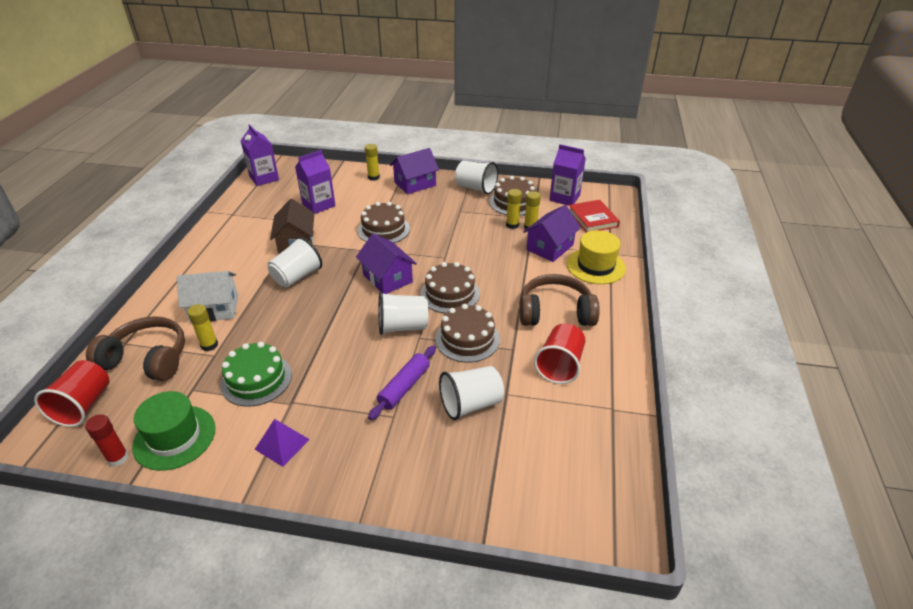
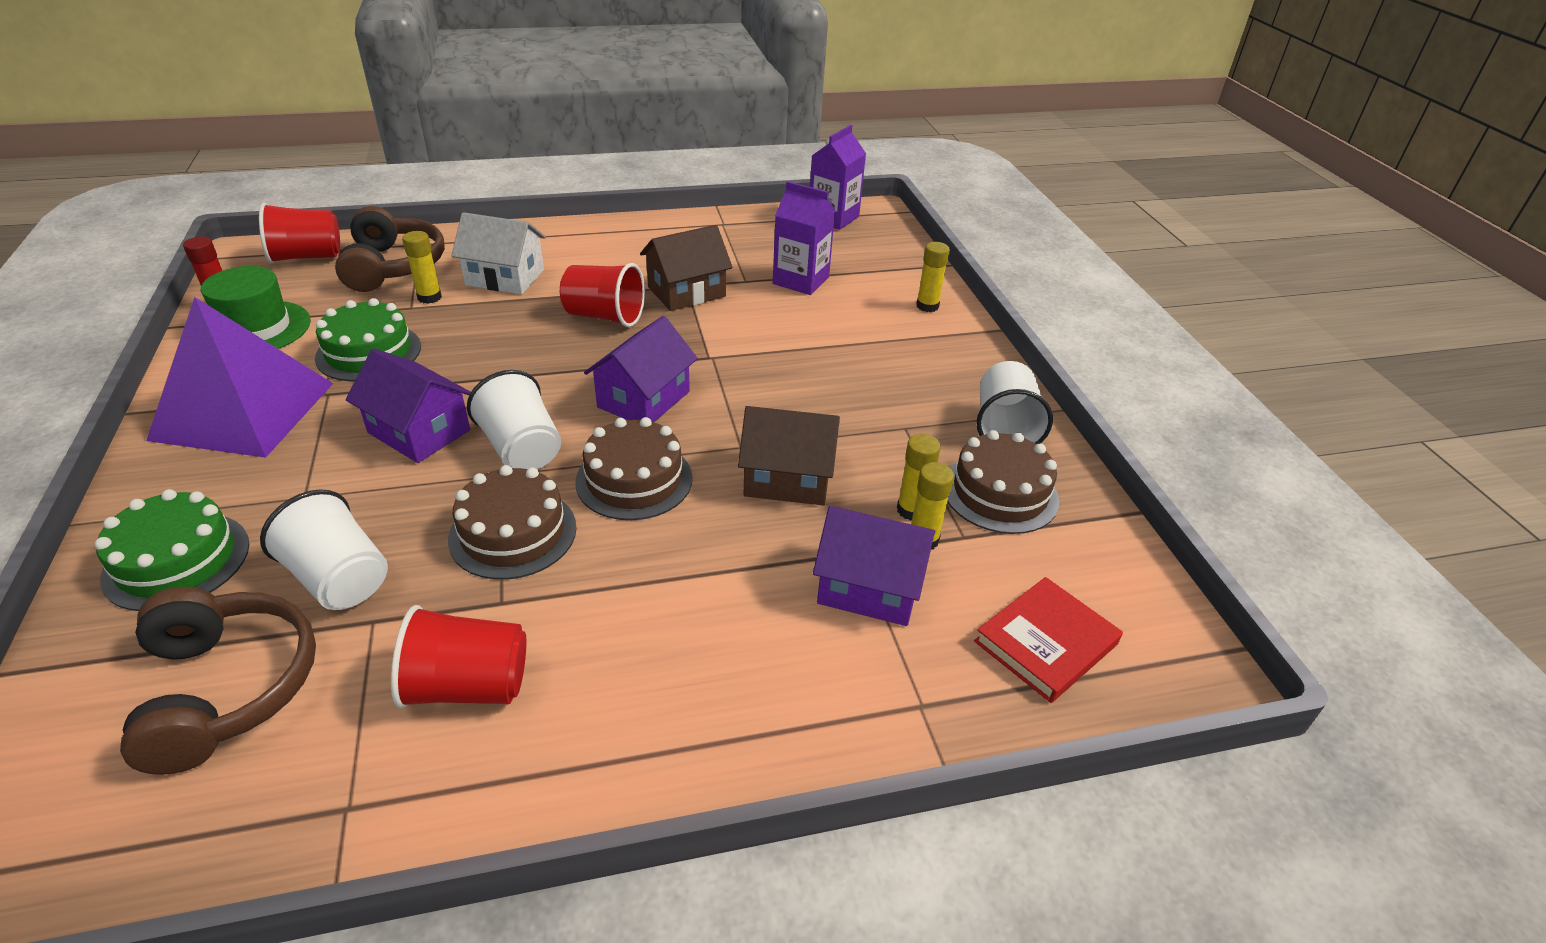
camera: 65 degrees right, 0 degrees up
(214, 308) = (505, 277): white house -> white house turned 45 degrees counterclockwise
(282, 444) = (243, 410): purple pyramid -> purple pyramid, size x2.24
(297, 276) = (604, 316): white cup -> red cup
(383, 229) = (779, 358): brown cake -> none
(404, 387) = (372, 490): purple rolling pin -> none
(415, 184) = (948, 353): purple house -> purple house (419, 431)
(422, 473) = (177, 560): none -> green cake
(475, 250) = (787, 478): none -> brown house
(555, 312) = (638, 644): brown headphones -> brown headphones (227, 688)
(564, 198) = (1092, 572): purple carton -> none
(595, 266) = (848, 685): yellow hat -> none

